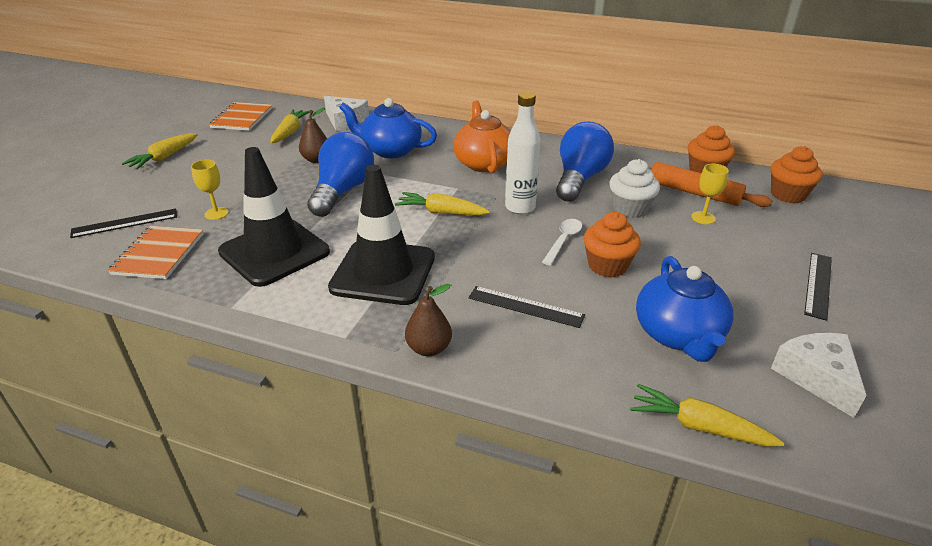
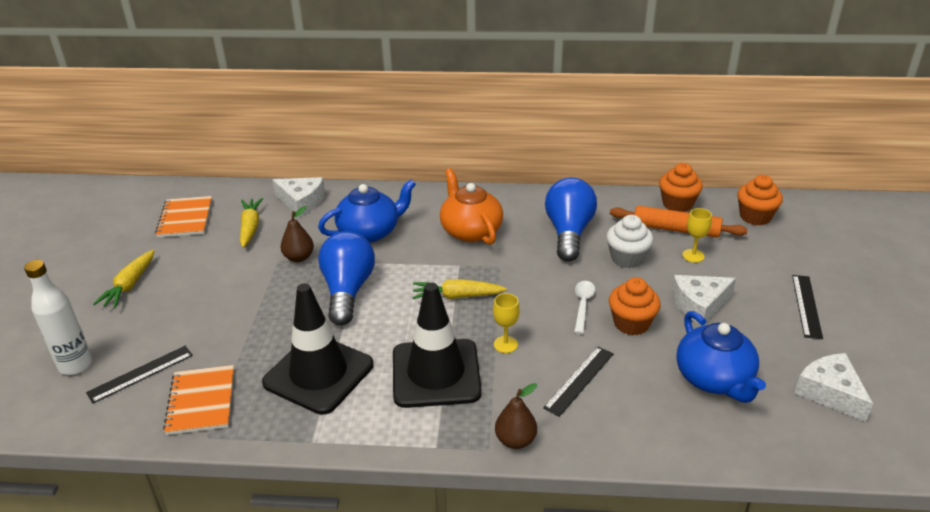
camera: 15 degrees left, 0 degrees up
(216, 213) = (232, 342): yellow goblet -> yellow goblet (505, 344)
(390, 150) = (370, 232): blue teapot -> blue teapot turned 150 degrees clockwise
(520, 207) = (528, 276): white bottle -> white bottle (75, 365)
(525, 306) = (579, 380): black ruler -> black ruler turned 60 degrees counterclockwise
(691, 262) = (699, 305): none -> white cheese
(699, 426) = (758, 457): yellow carrot -> none

